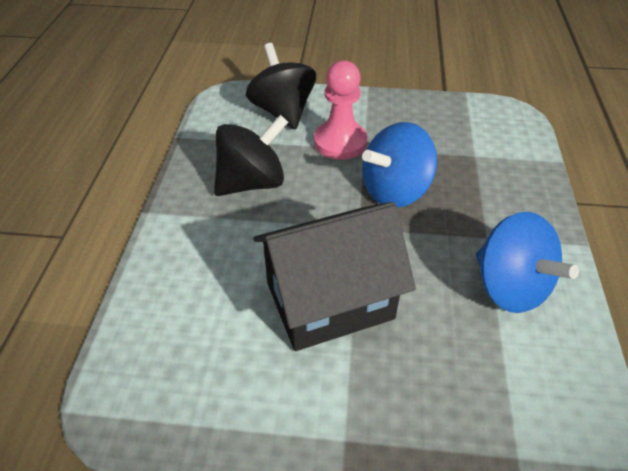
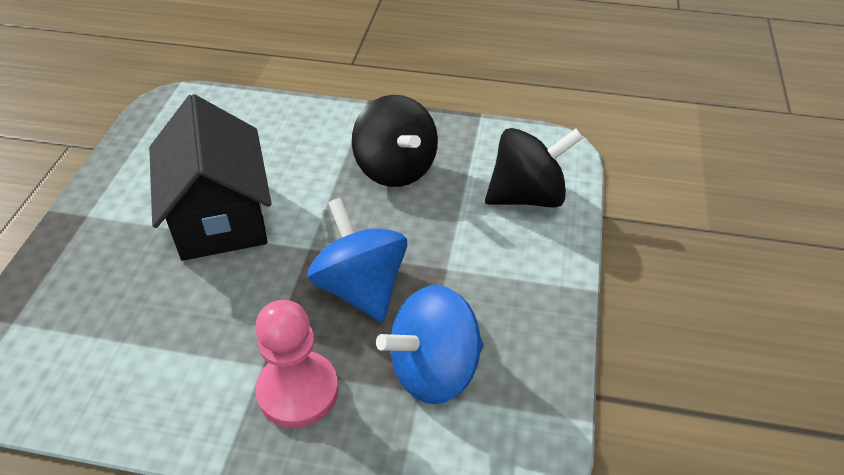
camera: 95 degrees right, 0 degrees up
(340, 142) = (461, 245): pink pawn -> pink pawn (298, 391)
(510, 287) = (182, 368): blue spinning top -> blue spinning top (434, 369)

